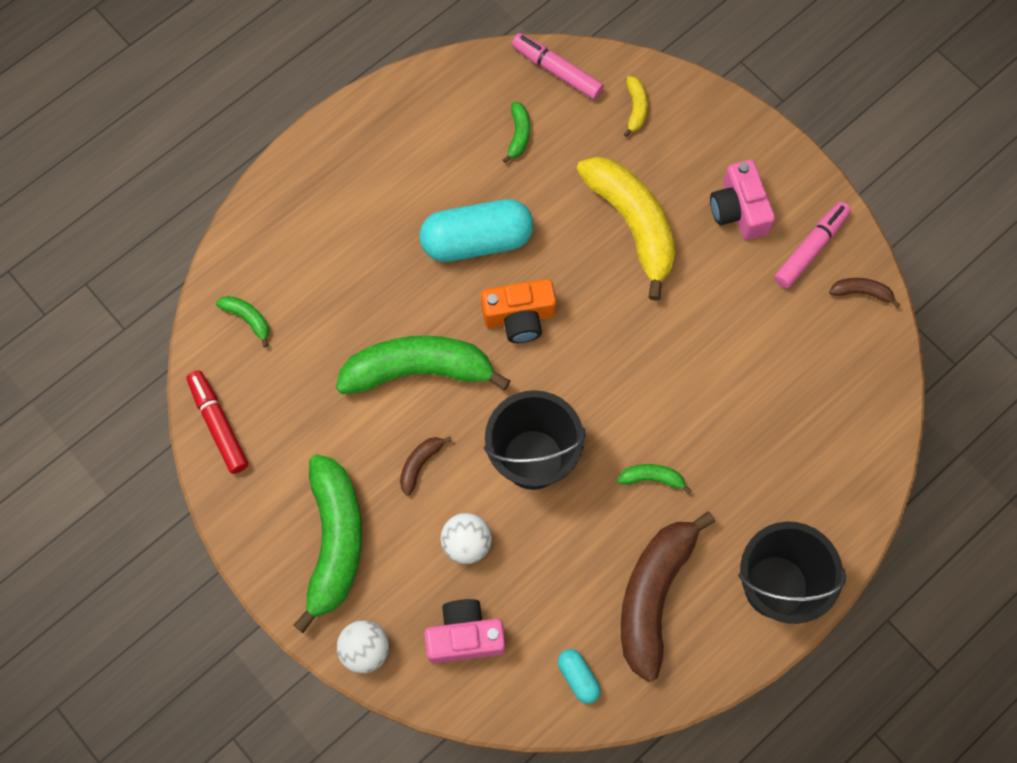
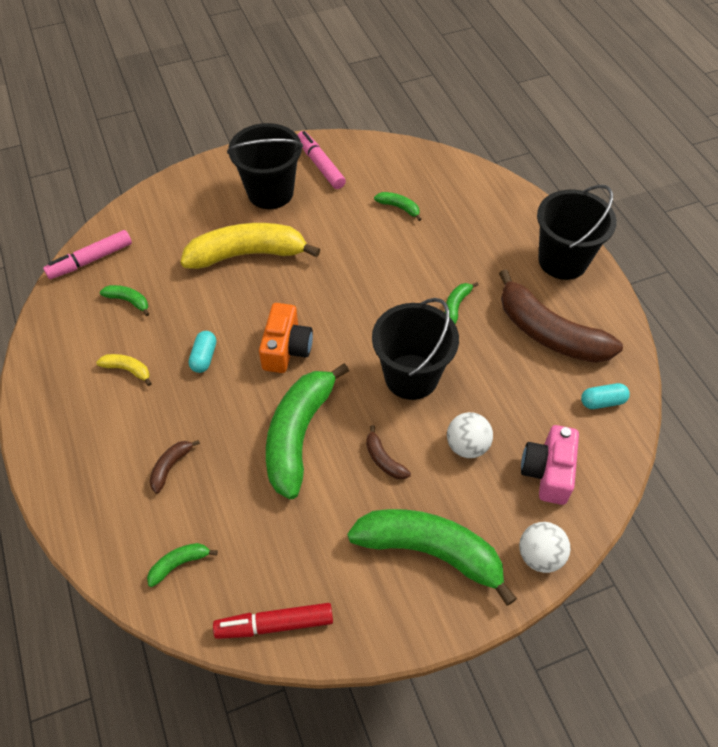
camera: 70 degrees left, 15 degrees down
(477, 240) = (204, 357): turquoise capsule -> turquoise capsule, size x0.46
(636, 108) = (154, 223): yellow banana -> yellow banana (127, 370)
(738, 210) = (270, 192): pink camera -> black bucket
(780, 365) = (399, 207): none -> green banana
(861, 292) = (365, 151): brown banana -> brown banana (170, 467)

